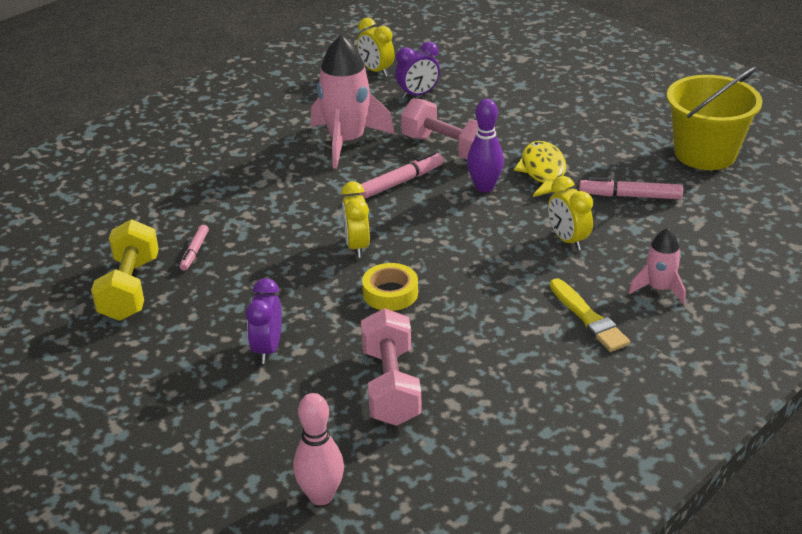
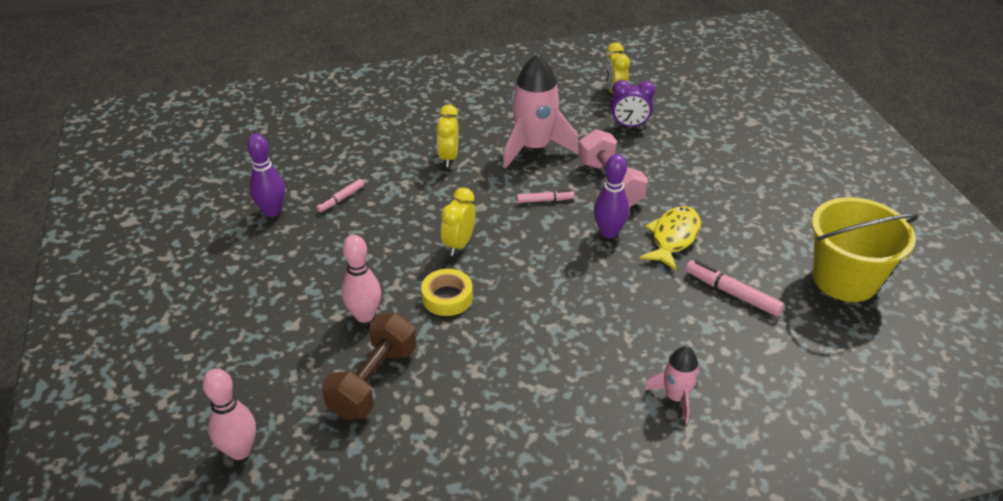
camera: 30 degrees right, 5 degrees up
(130, 289) = (272, 211): yellow dumbbell -> purple bowling pin
(267, 349) = (316, 305): purple clock -> none
(326, 339) = (364, 315): none -> pink bowling pin
(391, 386) = (373, 381): pink dumbbell -> brown dumbbell
(401, 182) = (545, 200): pink marker -> pink marker, size x0.63
(567, 240) = (636, 313): yellow clock -> yellow clock (448, 158)
(588, 318) = (587, 396): yellow brush -> none

